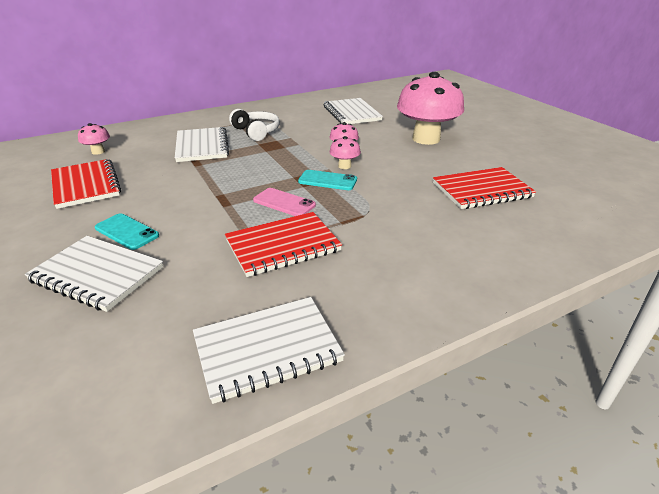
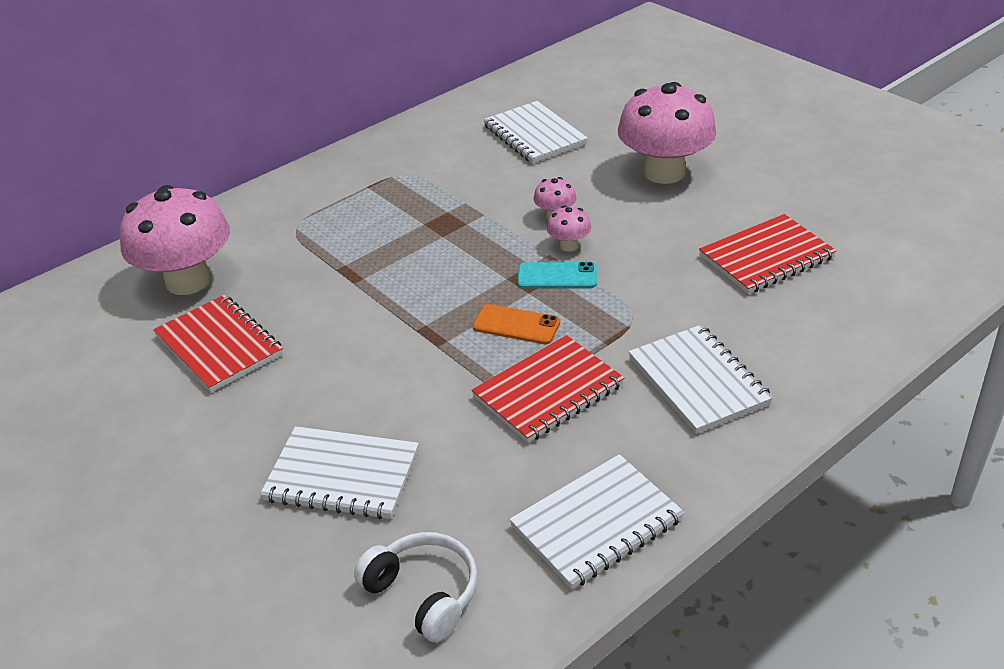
camera: 10 degrees left, 5 degrees up
(98, 151) = (188, 281): pink mushroom -> pink mushroom, size x2.33
(127, 232) = (335, 409): turquoise phone -> none
(202, 146) = (341, 243): white notebook -> white notebook (698, 381)
(256, 132) = (407, 199): white headphones -> white headphones (424, 593)
(284, 203) = (516, 325): pink phone -> orange phone

